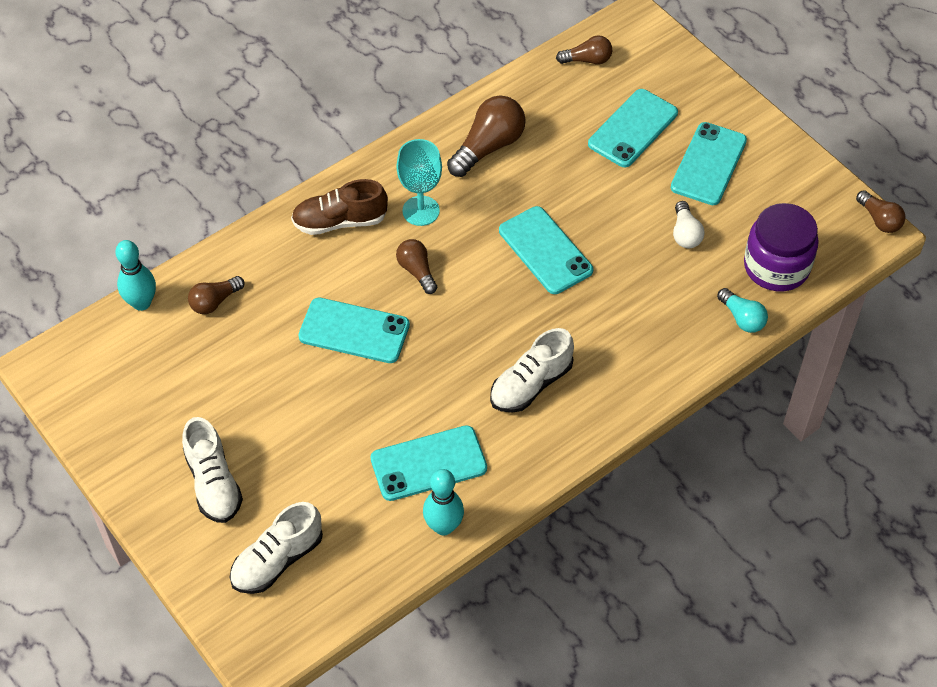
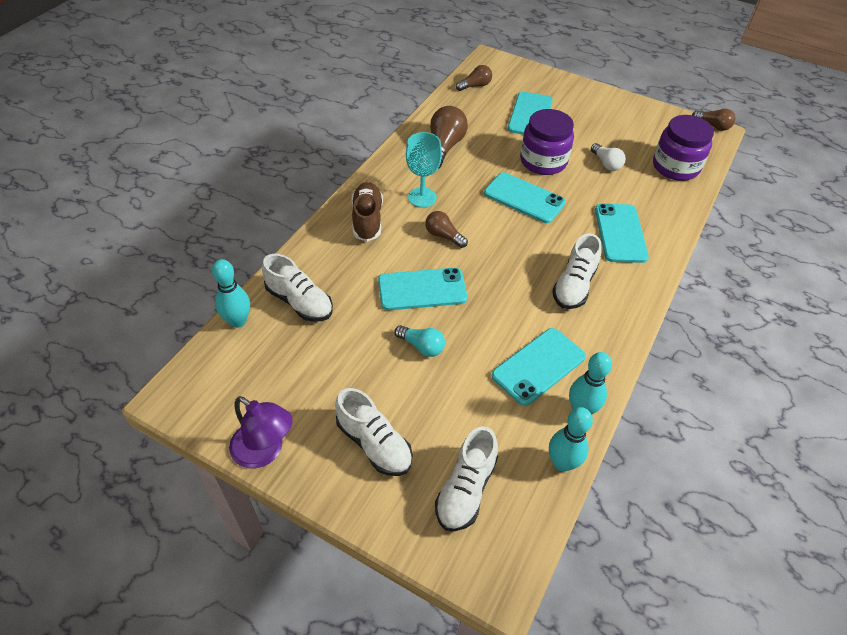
camera: 25 degrees left, 5 degrees down
(107, 452) = (265, 451): none -> purple lamp
(215, 301) = (299, 302): brown light bulb -> white shoe
(340, 221) = (367, 220): brown shoe -> brown shoe turned 120 degrees clockwise
(388, 571) = (562, 463): none -> turquoise bowling pin
(604, 205) = (543, 161): none -> purple jar
(708, 164) = (590, 122): turquoise phone -> turquoise phone (620, 233)
(742, 318) = (679, 202): turquoise light bulb -> turquoise light bulb (421, 346)

